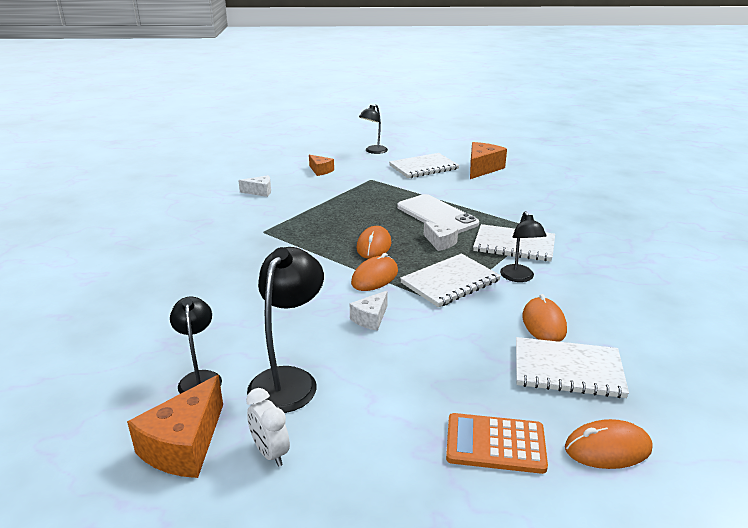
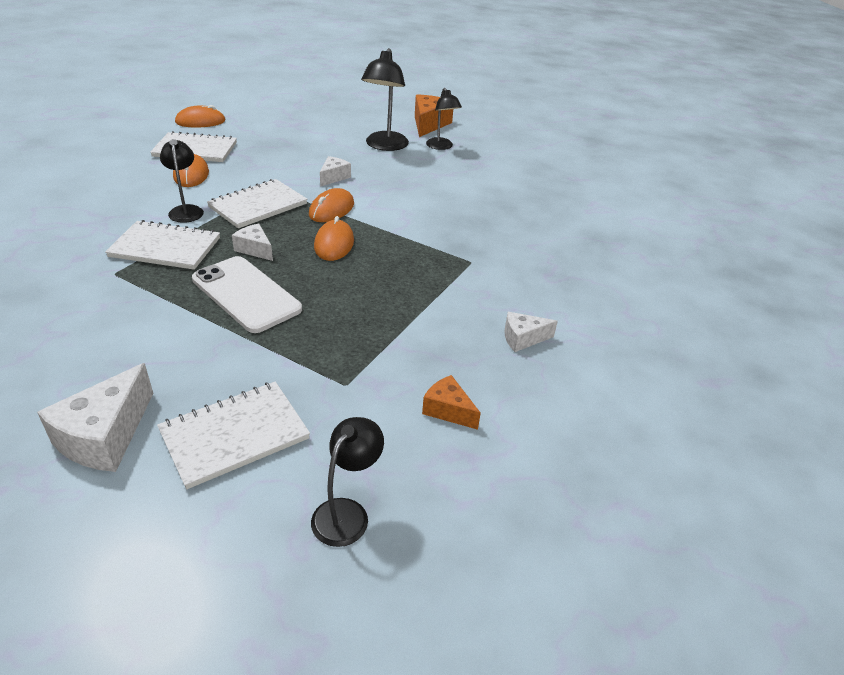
camera: 170 degrees right, 10 degrees up
(270, 452) = (383, 122): white clock -> none
(482, 169) = (105, 436): orange cheese -> white cheese
(495, 444) = (262, 123): orange calculator -> none

